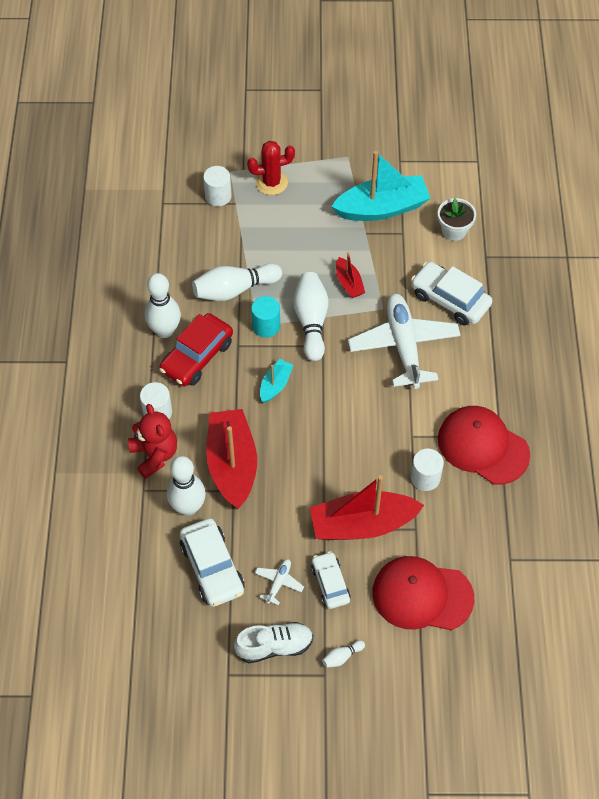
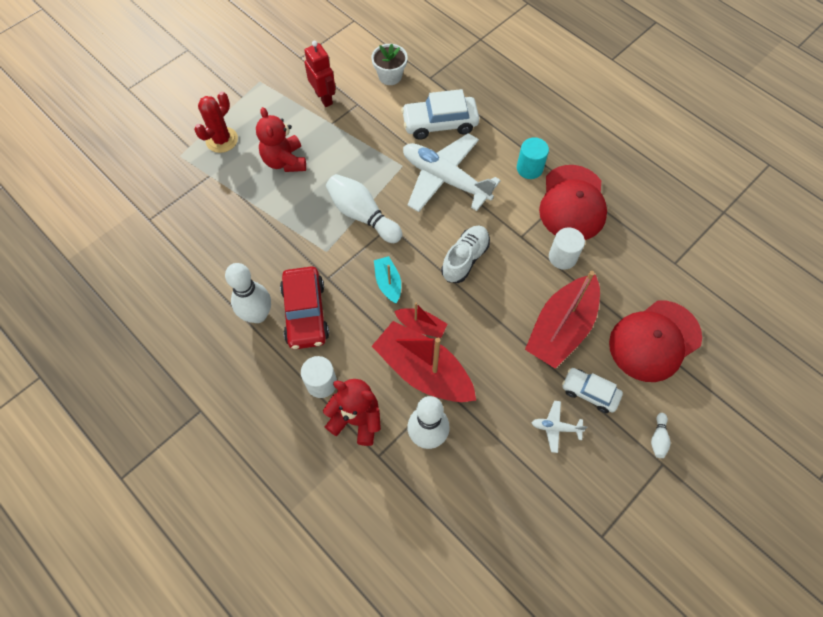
camera: 45 degrees left, 5 degrees up
(212, 567) = (498, 464): white car -> none
(218, 196) = (190, 180): white cylinder -> none
(234, 290) = (279, 239): white bowling pin -> none
(266, 326) = (333, 246): turquoise cylinder -> turquoise cylinder (529, 168)
(274, 646) = (607, 479): white shoe -> white shoe (465, 259)
(279, 582) = (556, 428): white plane -> white plane turned 60 degrees counterclockwise
(299, 235) = (285, 161): none -> red teddy bear
(349, 283) = (359, 167): red boat -> red boat (421, 326)
(382, 208) = (324, 98): turquoise boat -> red robot
(483, 446) = (572, 203): red cap -> red cap turned 75 degrees counterclockwise

